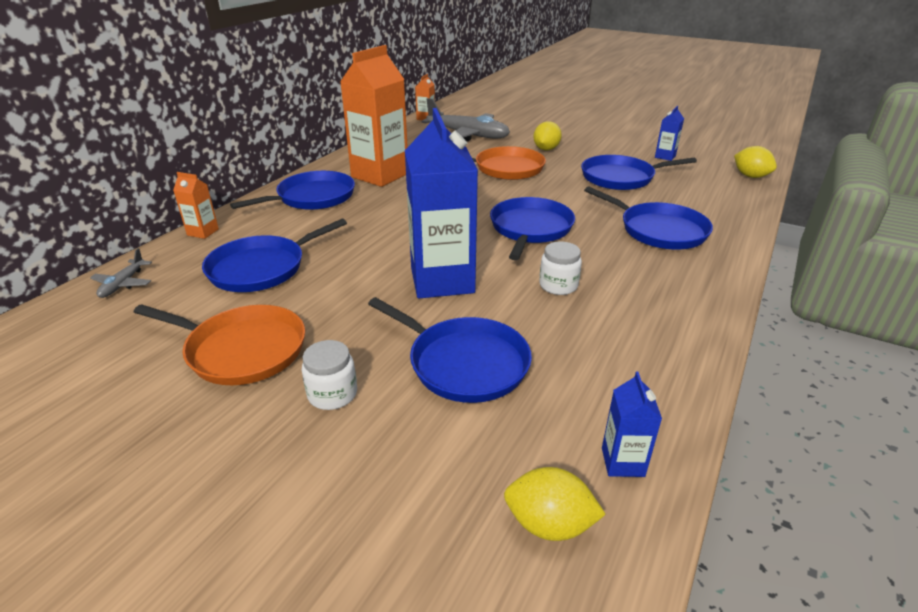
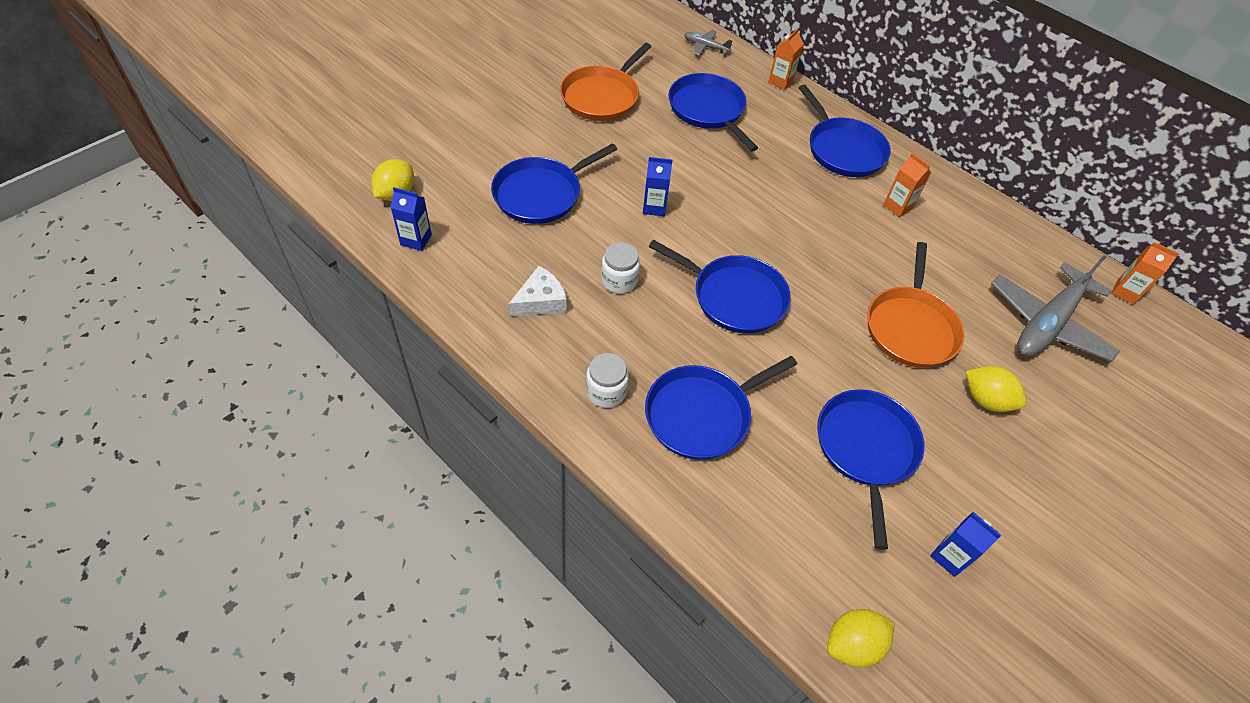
camera: 100 degrees right, 20 degrees up
(332, 394) = (539, 130): white jar -> white jar (606, 391)
(380, 175) = (897, 207): orange carton -> orange carton, size x0.44
(442, 280) = (654, 207): blue carton -> blue carton, size x0.44
(626, 327) = (541, 301): none -> white cheese

